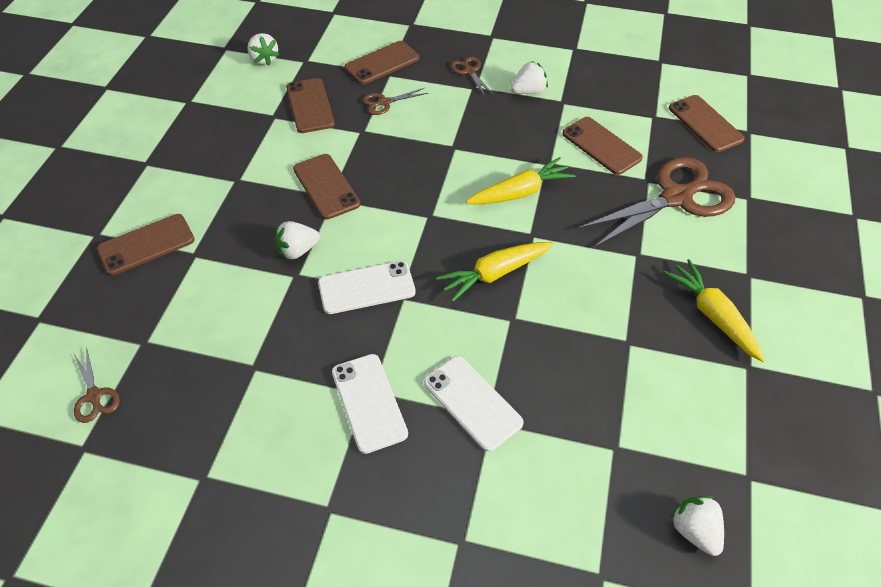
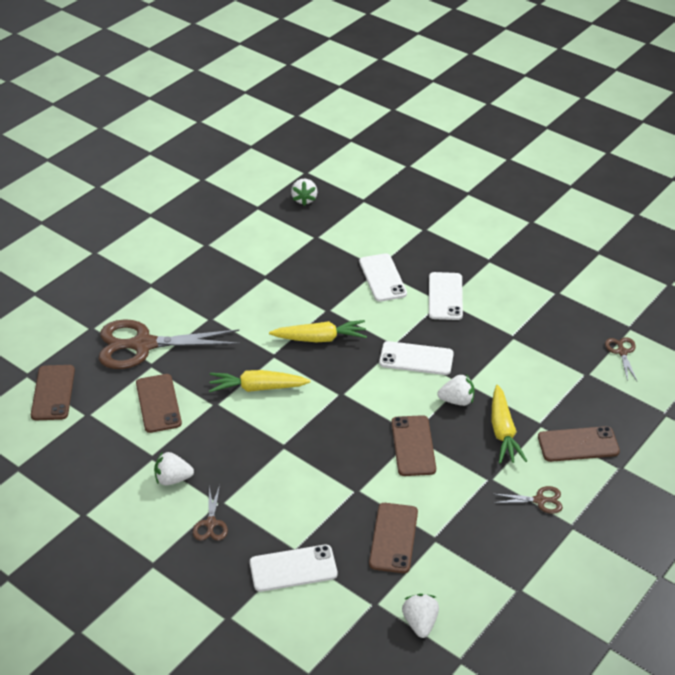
camera: 155 degrees left, 10 degrees down
(382, 63) = (293, 568): brown phone -> white phone
(384, 102) = (318, 515): brown scissors -> brown scissors (539, 500)
(712, 315) = (199, 272): yellow carrot -> yellow carrot (503, 432)

